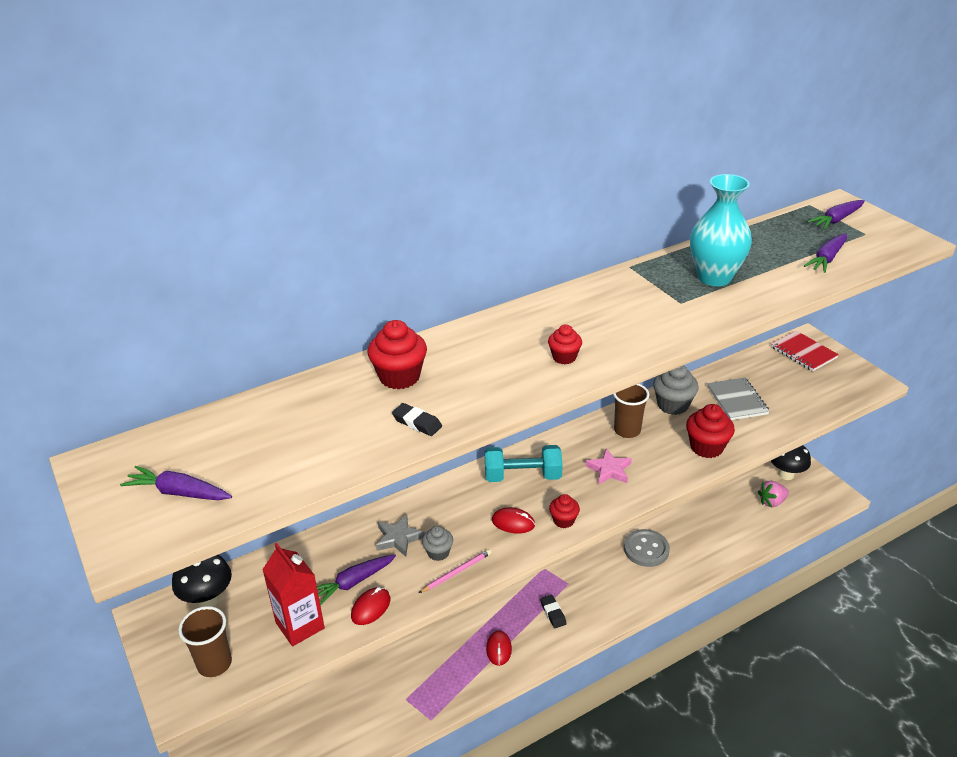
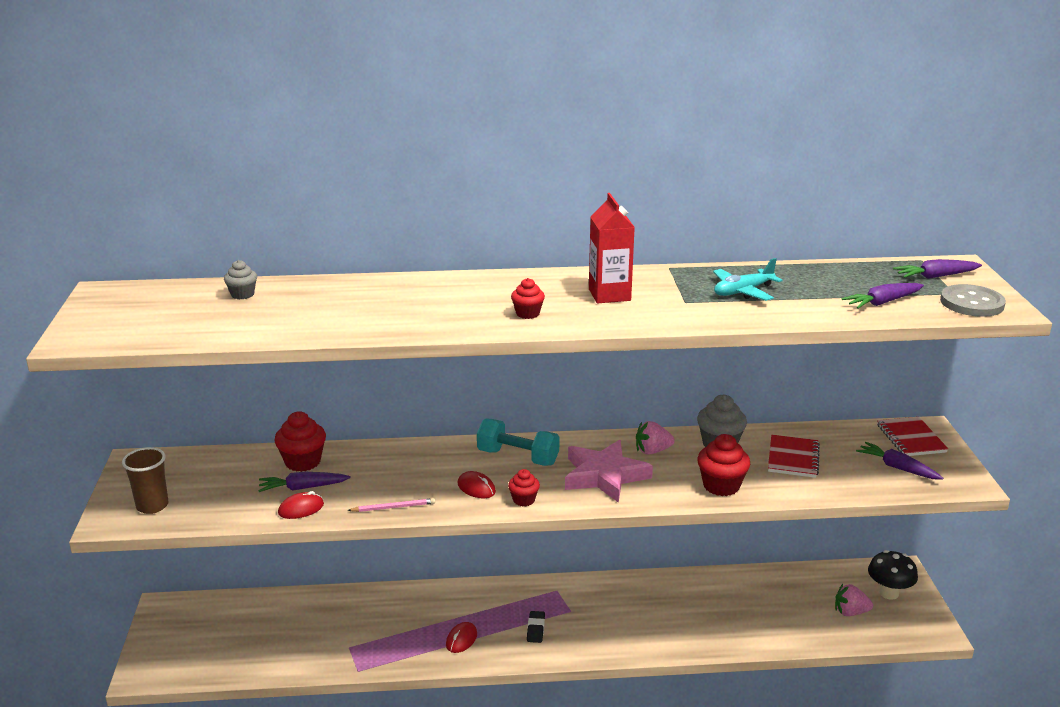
camera: 25 degrees right, 10 degrees down
(178, 492) = (138, 321): purple carrot -> purple carrot (897, 467)
(208, 599) = (184, 464): black mushroom -> none
(300, 625) = (236, 502): red carton -> red carton (609, 295)
(398, 538) = (368, 469): grey star -> none
(399, 377) = (375, 294): red cupcake -> red cupcake (303, 462)
(417, 423) = (354, 325): black eraser -> none
(438, 552) = (391, 489): grey cupcake -> grey cupcake (242, 294)
(609, 470) = (604, 475): pink star -> pink star, size x1.81
(627, 430) = (652, 451): brown cup -> pink strawberry
(646, 549) = (674, 609): grey button -> grey button (972, 303)
(714, 277) = (743, 292): turquoise vase -> turquoise plane
(737, 400) = (793, 458): grey notebook -> red notebook

